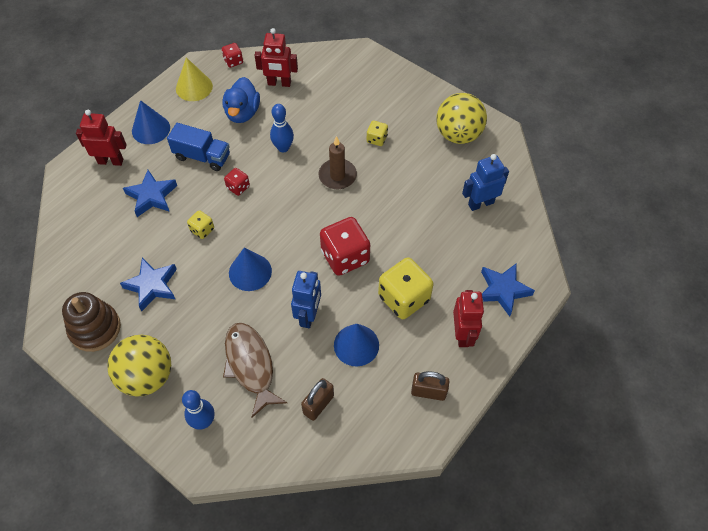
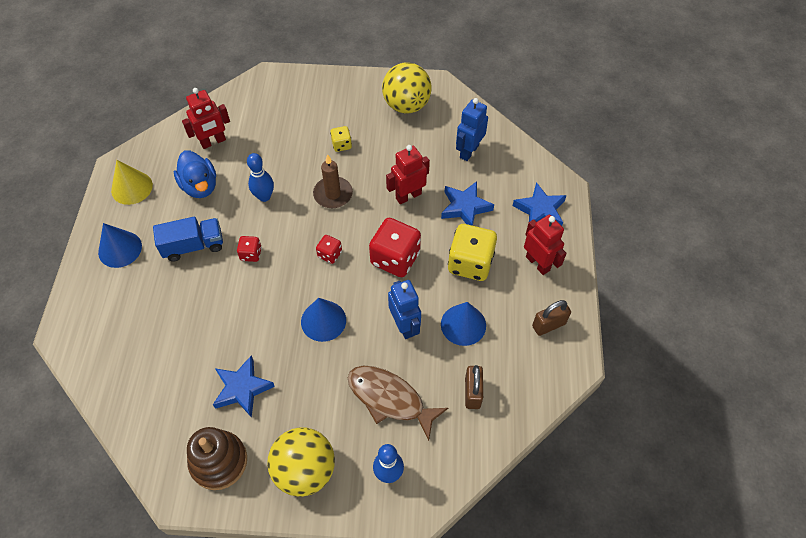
camera: 35 degrees left, 0 degrees up
(110, 161) = (103, 301): red robot -> red robot (408, 196)
(152, 196) = (173, 309): blue star -> blue star (465, 207)
(202, 230) = (248, 311): yellow dice -> none
(233, 61) = (152, 144): red dice -> red dice (330, 254)

